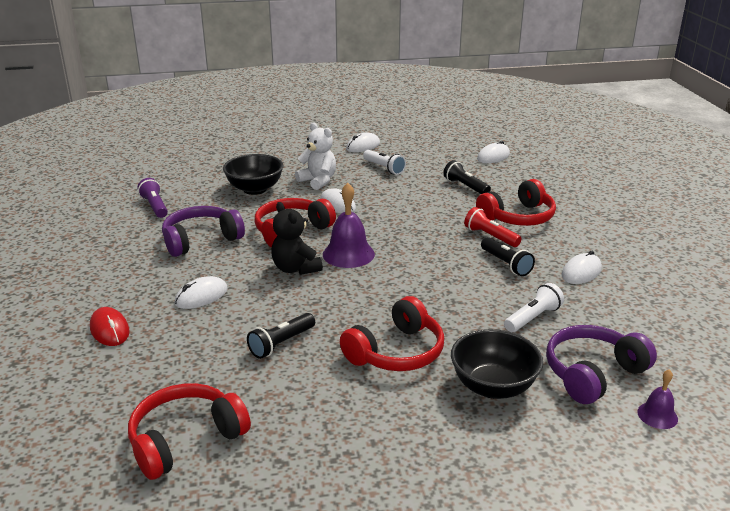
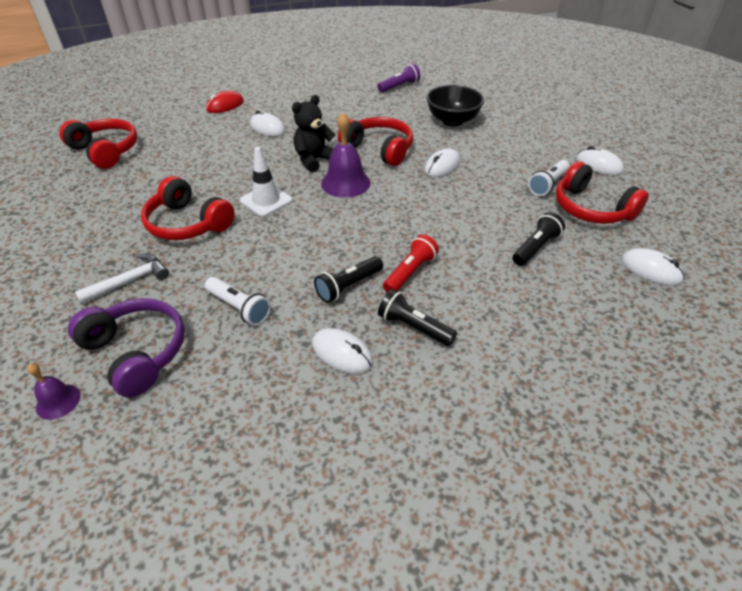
camera: 80 degrees right, 15 degrees up
(201, 240) = (351, 113): purple headphones -> none
(281, 343) = (204, 169): black flashlight -> black flashlight (414, 327)
(318, 181) = (489, 149): white teddy bear -> none
(366, 301) = (266, 200): none -> white traffic cone
(493, 387) = (130, 281): black bowl -> white hammer
(518, 217) = (470, 295): red headphones -> red headphones (591, 208)

